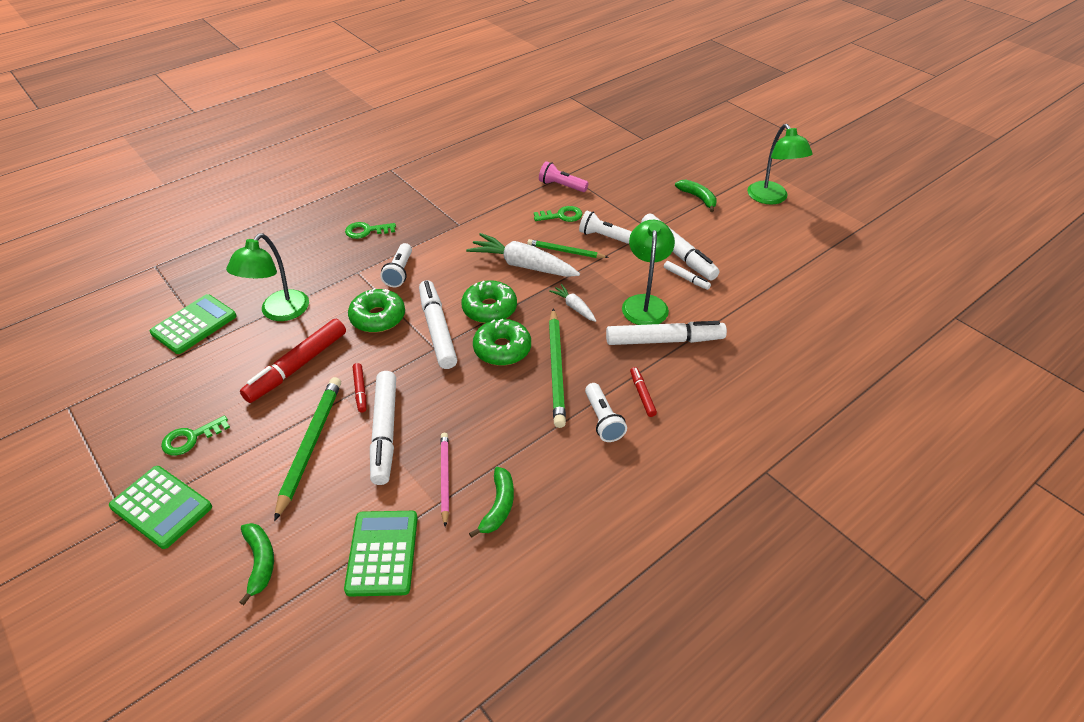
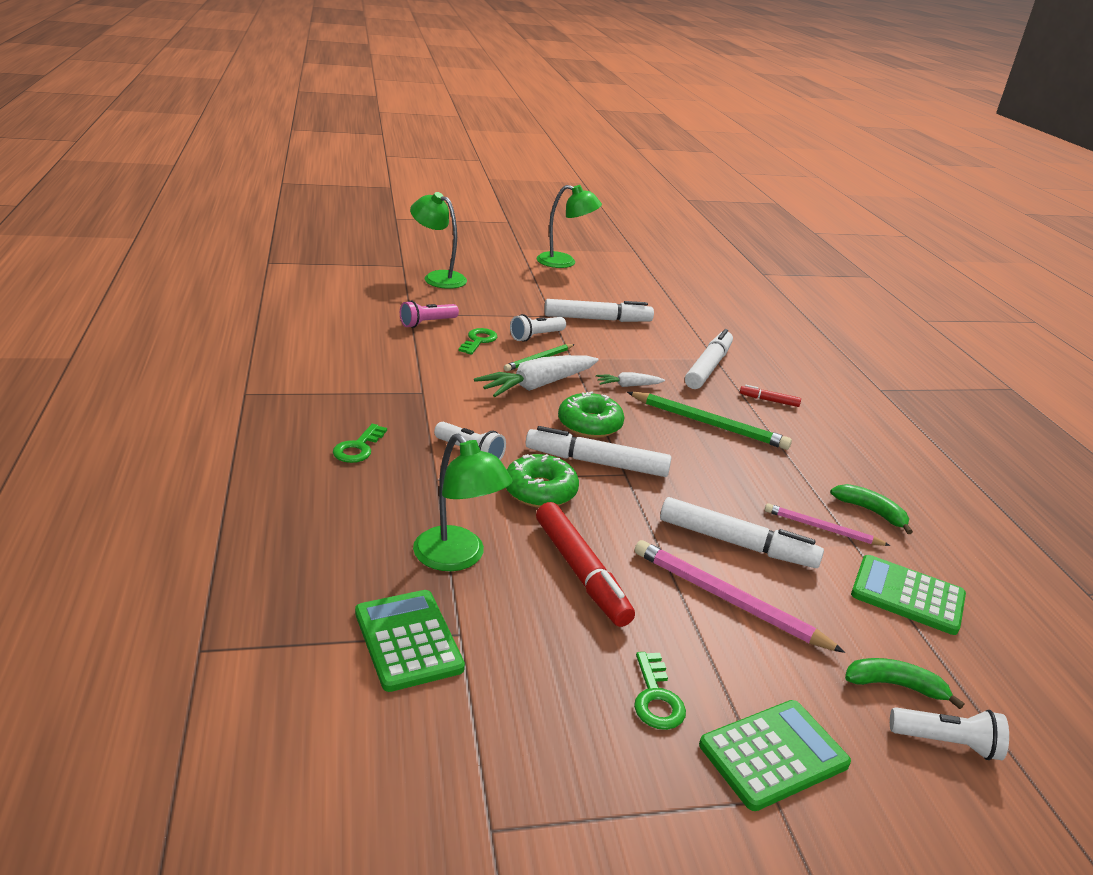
camera: 65 degrees left, 15 degrees down
(310, 445) = (728, 600): green pencil -> pink pencil
(360, 390) = (659, 539): red marker -> none
(502, 349) = (658, 439): green donut -> none
(603, 420) = (789, 427): white flashlight -> white flashlight (946, 743)
(645, 303) = (652, 356): green lamp -> green lamp (438, 277)
(686, 278) = (635, 329): white marker -> none
(698, 198) = (529, 283): green banana -> none

